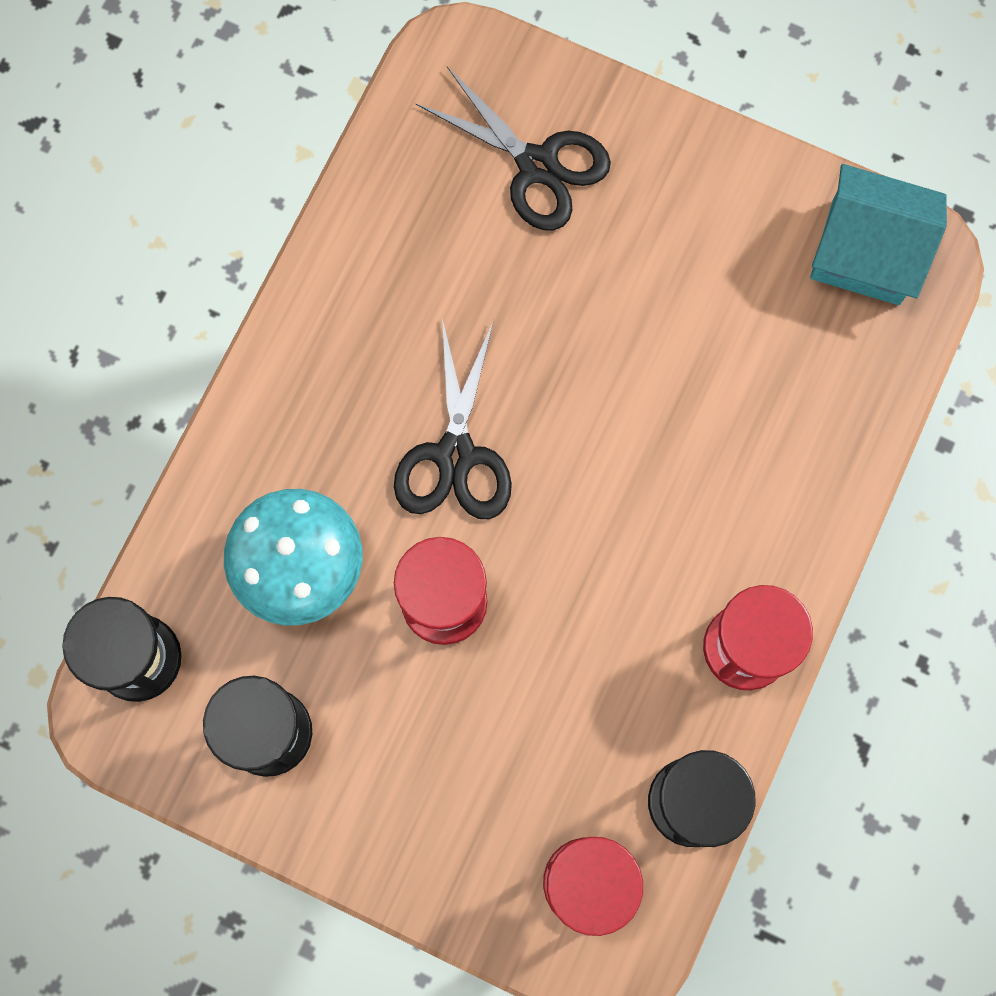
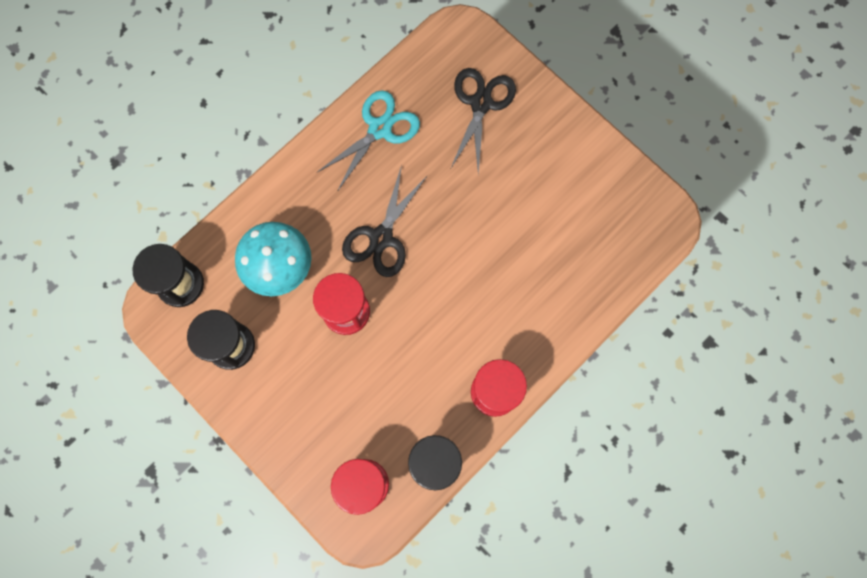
camera: 20 degrees right, 0 degrees up
(381, 269) = (380, 129): none -> turquoise scissors
(537, 166) = (481, 103): black scissors -> black scissors turned 135 degrees counterclockwise
(866, 252) = (638, 207): turquoise house -> none

